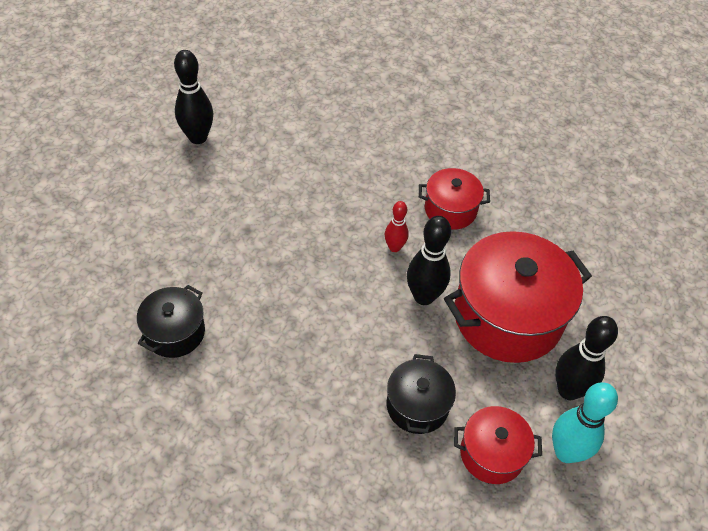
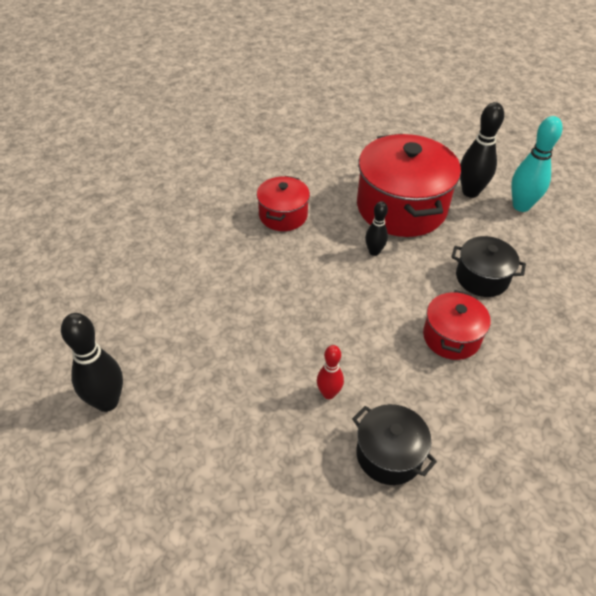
camera: 75 degrees left, 5 degrees down
(394, 247) = (316, 260): red bowling pin -> red bowling pin (328, 393)
(424, 296) = (374, 252): black bowling pin -> black bowling pin, size x0.59
(492, 454) = (524, 244): red pot -> red pot (451, 337)

